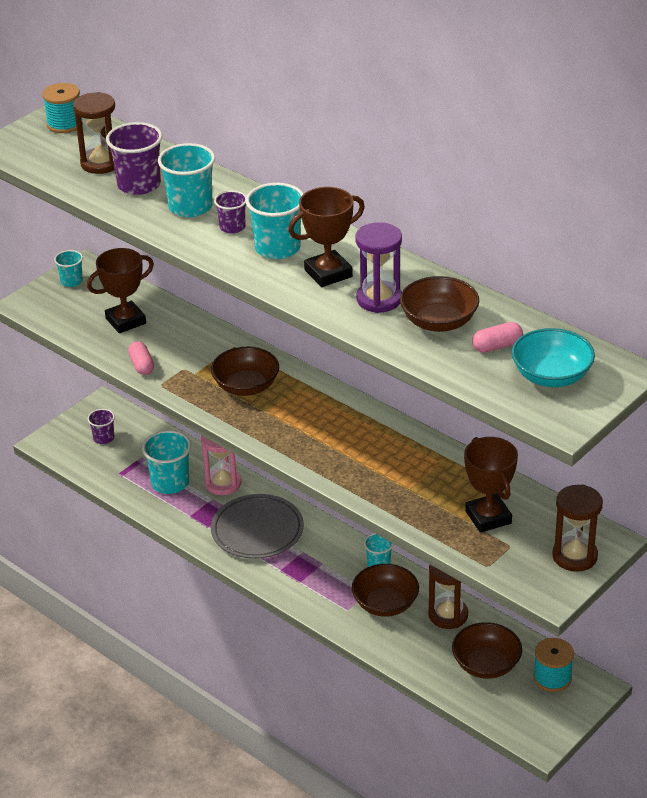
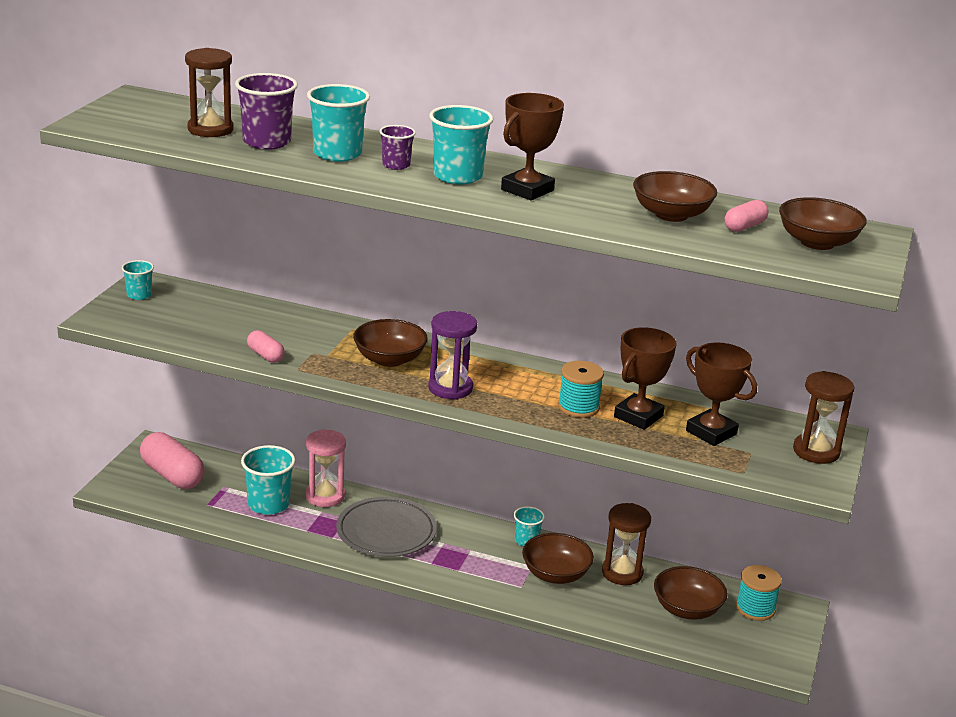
camera: 25 degrees left, 10 degrees down
(65, 124) = (144, 104): turquoise spool -> turquoise spool (578, 407)
(103, 438) = (172, 475): purple cup -> pink capsule
(125, 321) = (222, 321): brown trophy -> brown trophy (638, 416)
(379, 299) = (597, 204): purple hourglass -> purple hourglass (450, 388)
(551, 376) = (817, 242): turquoise bowl -> brown bowl

